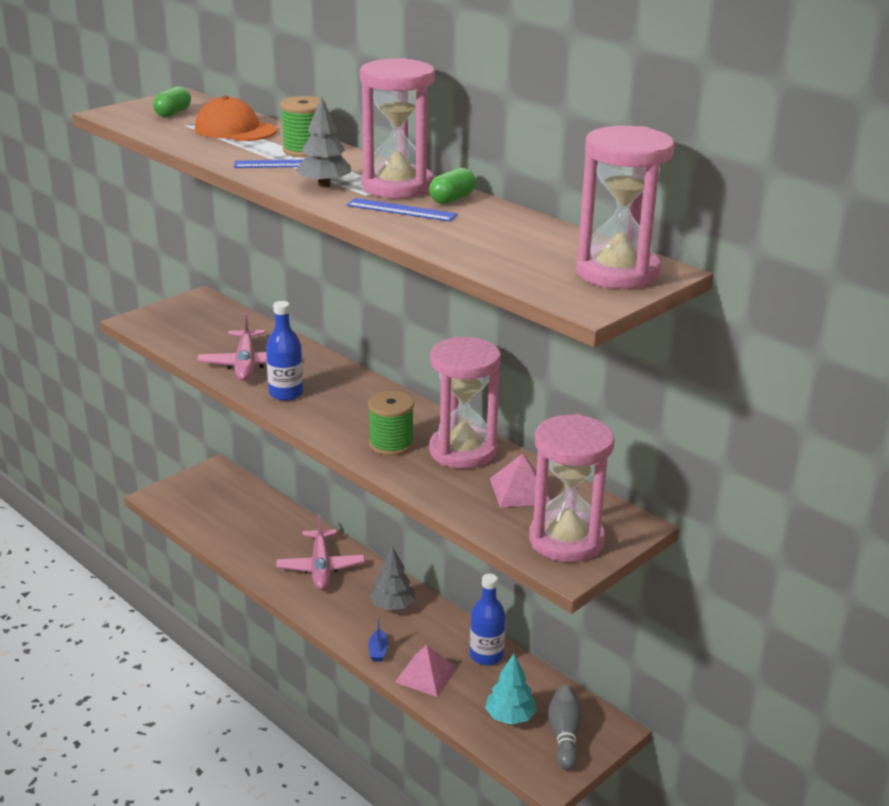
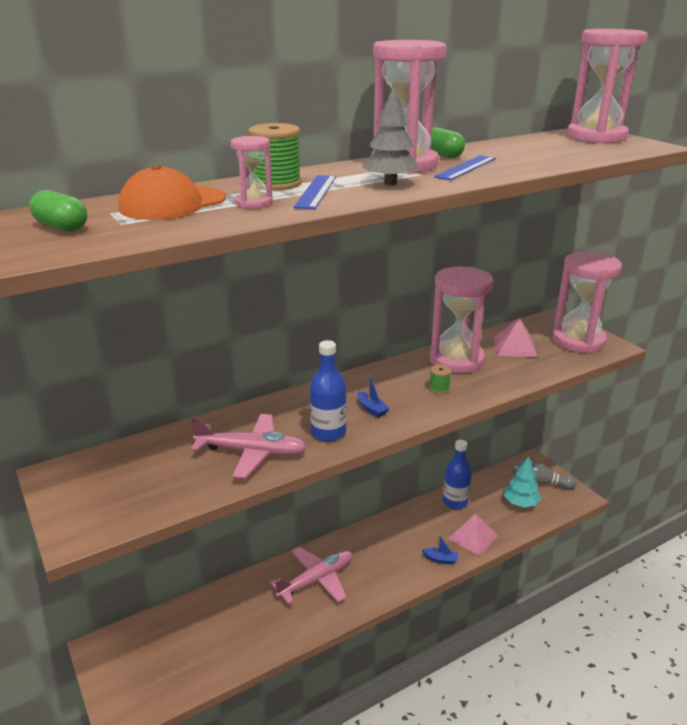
camera: 75 degrees left, 0 degrees up
(244, 150) = (254, 203): none -> pink hourglass
(320, 567) = (316, 580): pink plane -> pink plane turned 45 degrees counterclockwise
(335, 410) = (372, 409): none -> blue boat
(391, 444) = (439, 388): green spool -> green spool, size x0.53
(392, 606) = (385, 542): grey tree -> none

